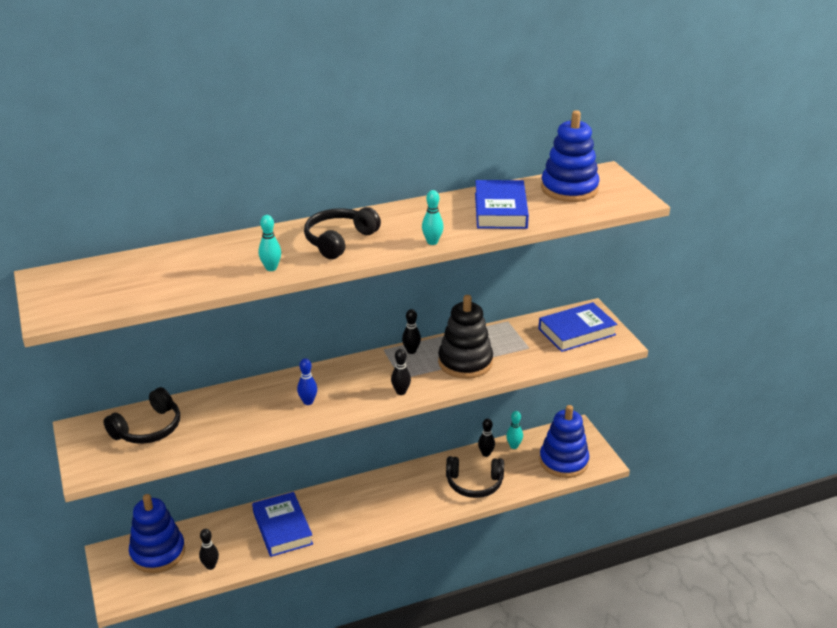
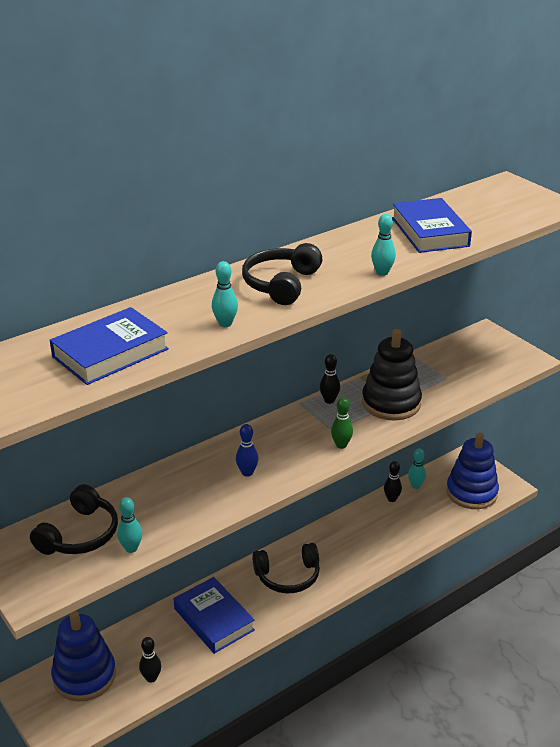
camera: 15 degrees left, 0 degrees up
(183, 447) = (131, 548): none -> turquoise bowling pin
(401, 392) = (341, 445): black bowling pin -> green bowling pin
(474, 483) = (394, 532): black headphones -> black headphones (288, 576)
(569, 189) = (483, 202): blue stacking toy -> none
(577, 332) = (485, 355): blue book -> blue book (110, 353)

